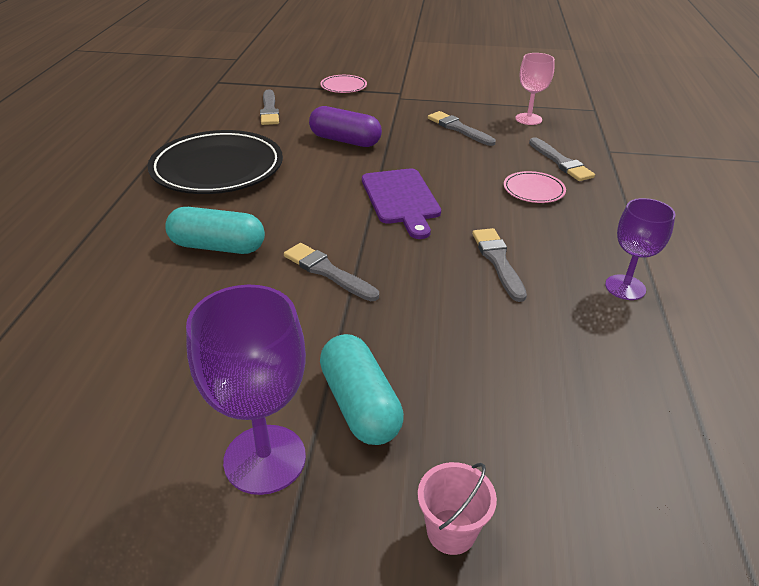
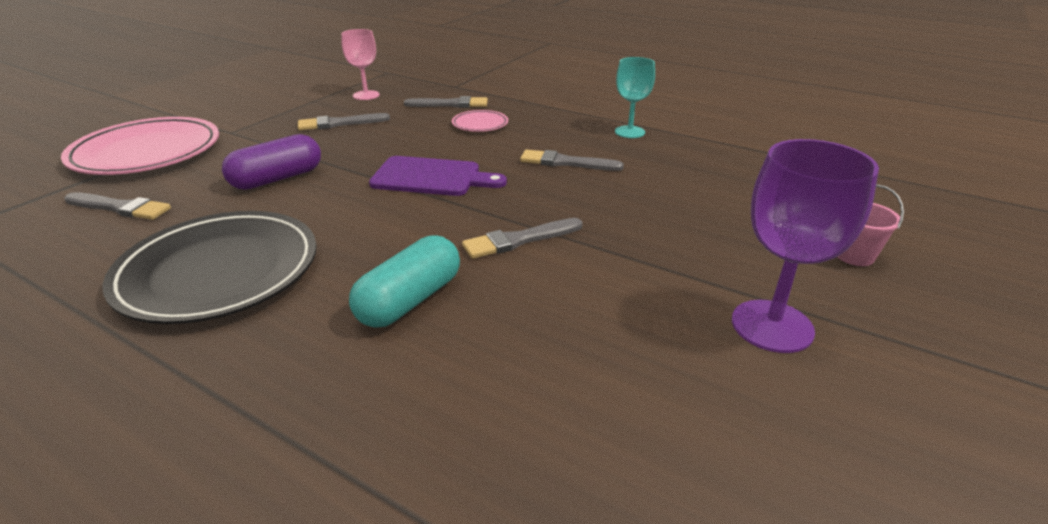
camera: 65 degrees left, 5 degrees down
(343, 86) = (147, 152): pink plate -> pink plate, size x2.22
(360, 404) = (717, 263): turquoise capsule -> none
(625, 287) = (629, 132): purple goblet -> turquoise goblet

